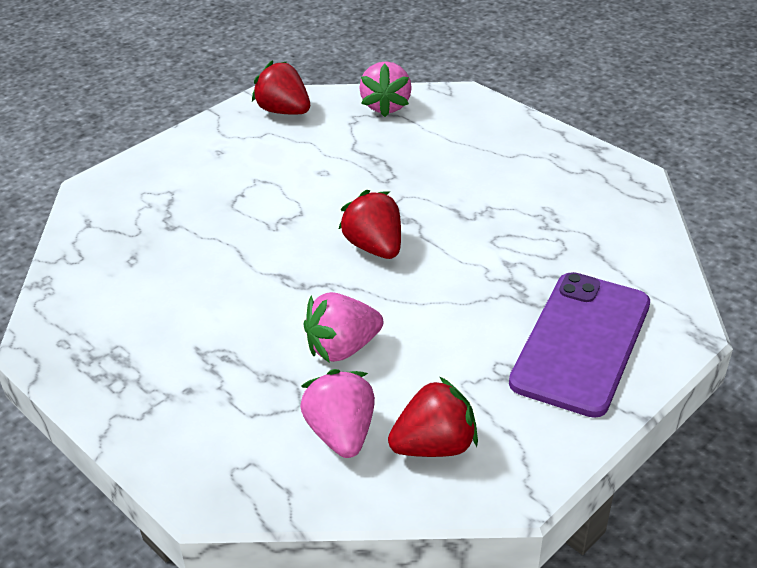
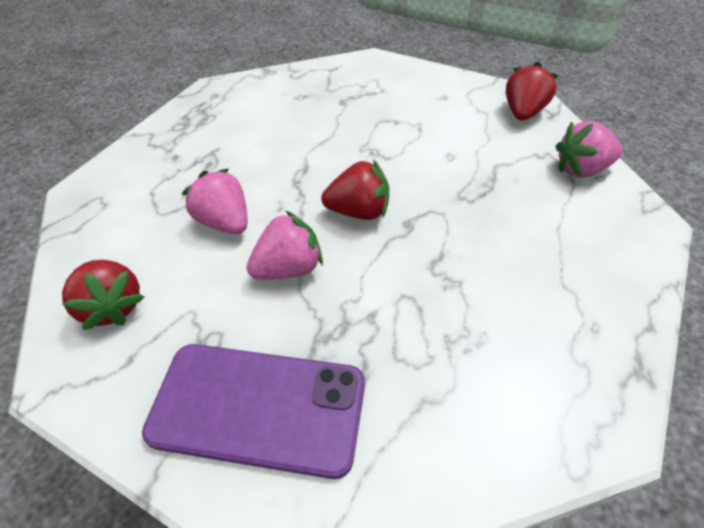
camera: 75 degrees right, 10 degrees up
(341, 433) = (130, 244): pink strawberry -> pink strawberry (289, 268)
(374, 247) = (359, 211): red strawberry -> red strawberry turned 45 degrees clockwise

